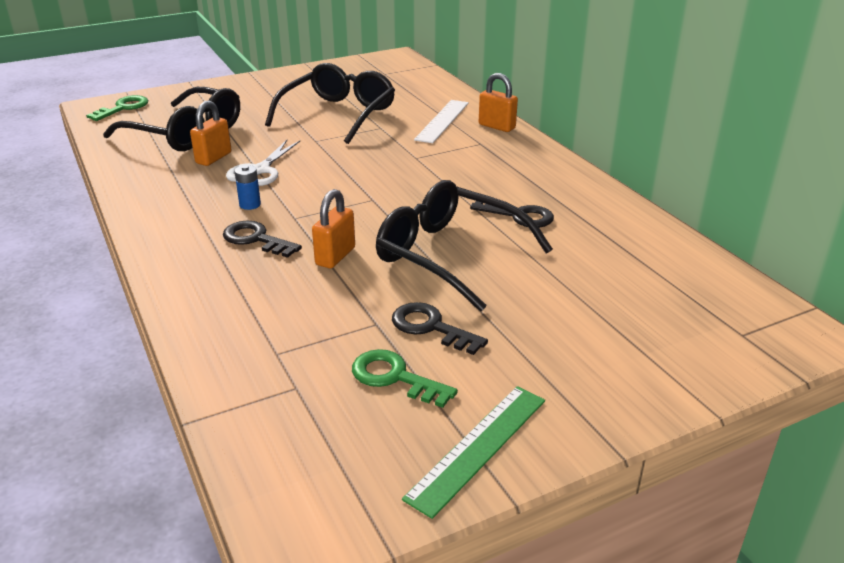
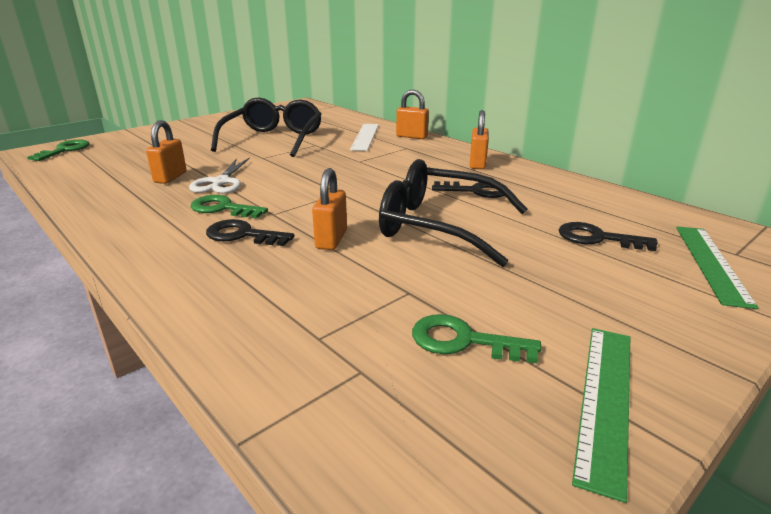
camera: 15 degrees left, 5 degrees down
(186, 133) = (136, 162): black glasses -> none
(250, 205) = (223, 208): blue battery -> green key
(431, 327) = (466, 287): black key -> black key (597, 238)
(546, 177) = (477, 164): none -> orange padlock
(702, 341) = (711, 263): none -> green ruler

